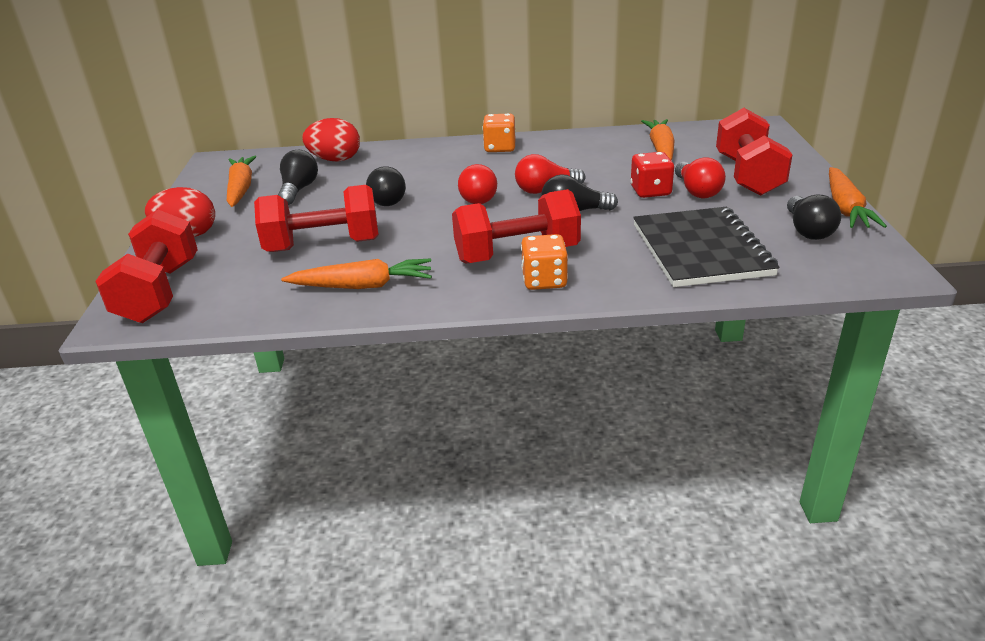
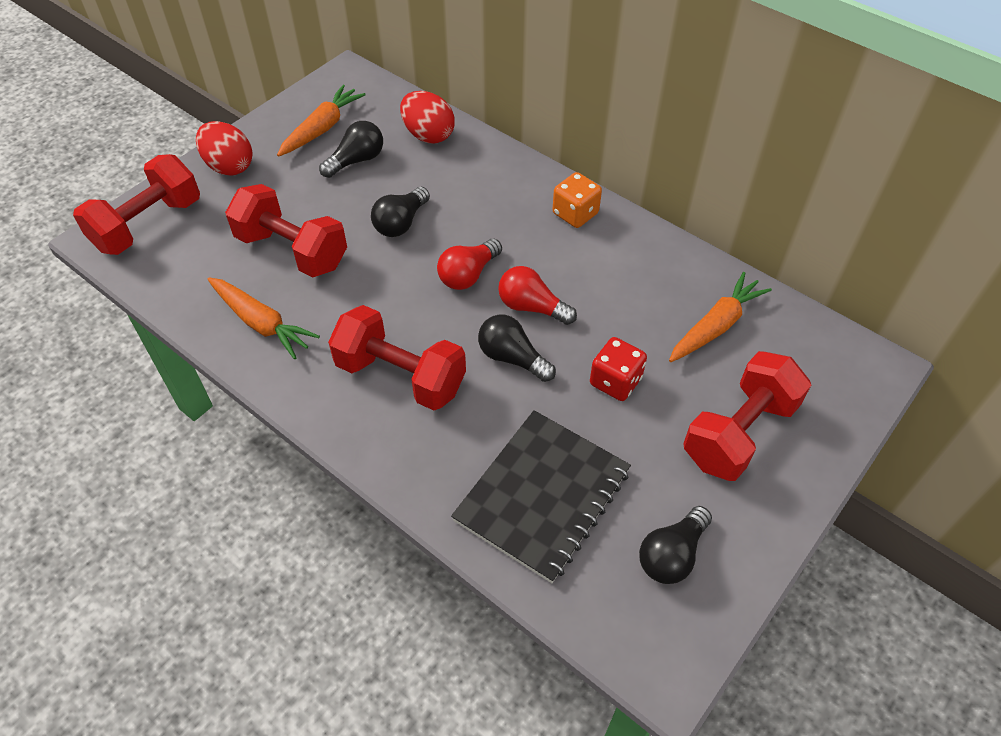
camera: 40 degrees right, 20 degrees up
(544, 280) = (378, 425): orange dice -> none
(697, 191) = (656, 415): red light bulb -> none
(845, 208) = (758, 558): orange carrot -> none

